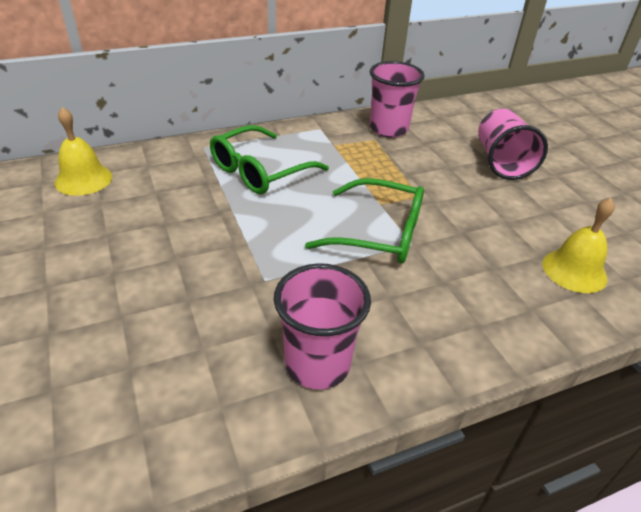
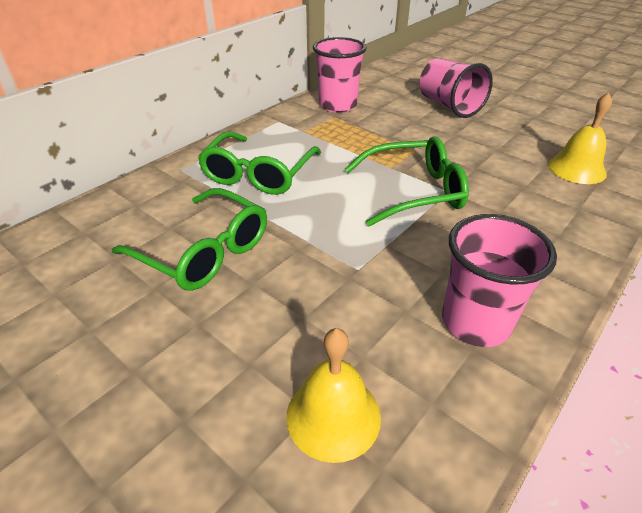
camera: 25 degrees left, 0 degrees up
(83, 179) = (73, 242): yellow bell -> yellow bell (333, 416)
(162, 219) = (203, 251): none -> green glasses

